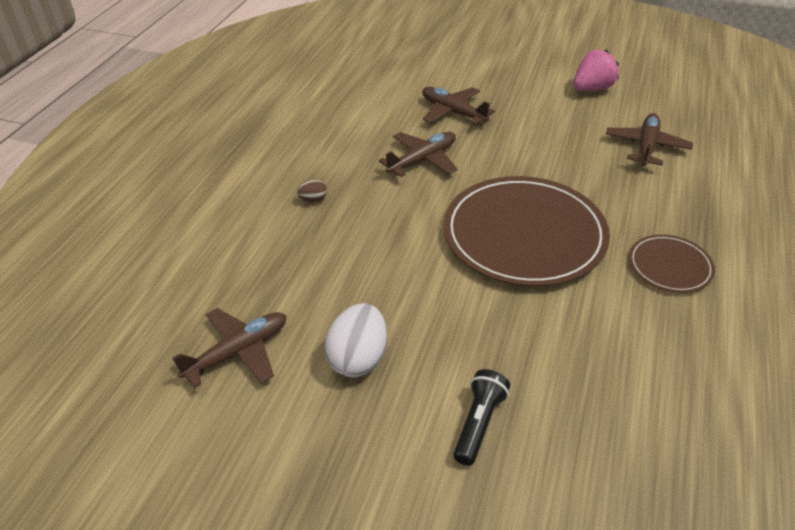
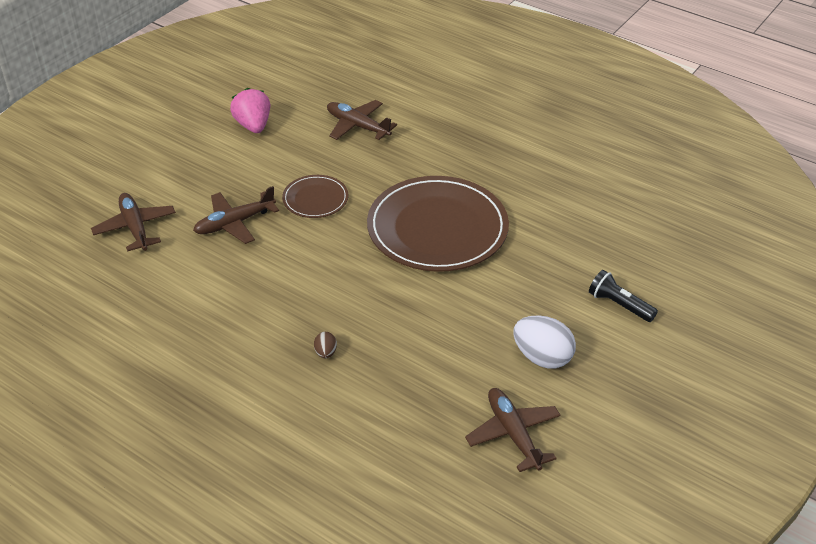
camera: 75 degrees left, 0 degrees up
(422, 160) = (303, 263): brown plane -> brown plane (135, 227)
(670, 266) = (502, 166): brown plate -> brown plate (315, 199)

